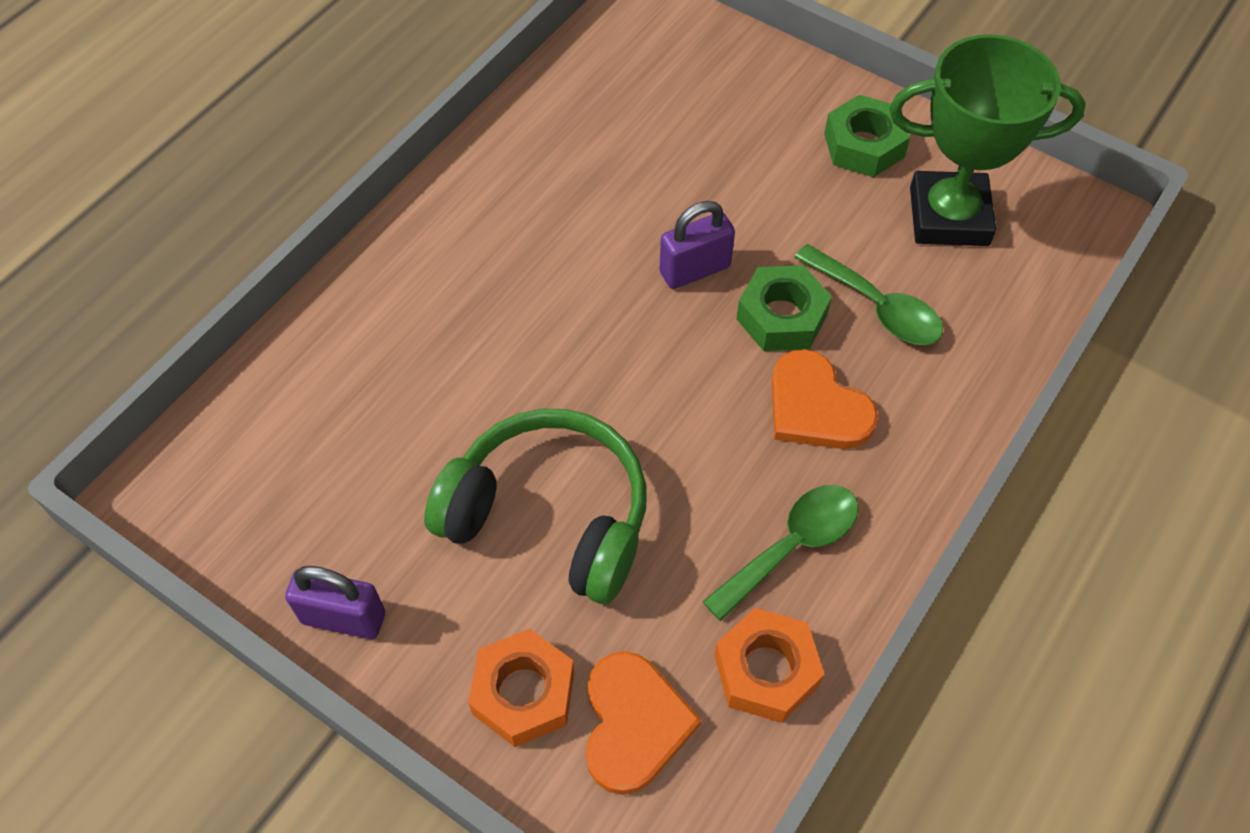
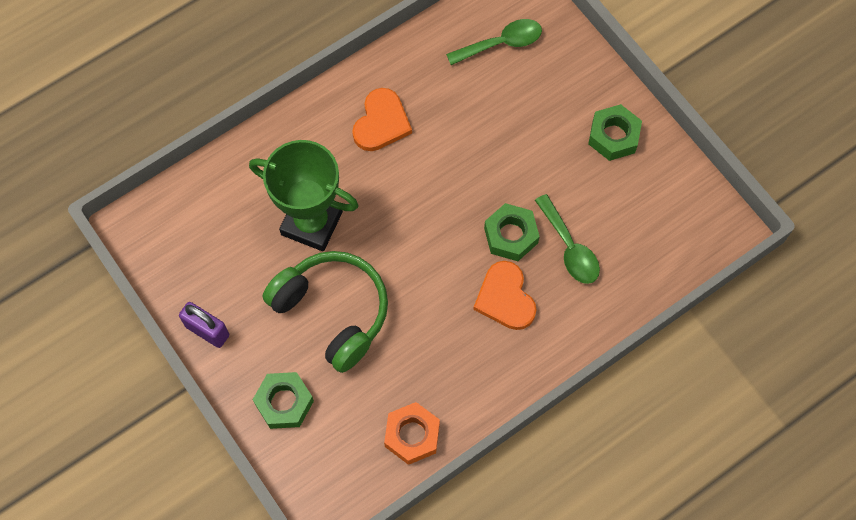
camera: 20 degrees right, 10 degrees up
(523, 693) = (284, 403): orange nut -> green nut
(634, 724) = (333, 438): orange heart -> orange heart (381, 122)
(695, 270) = (473, 188): purple padlock -> none
(791, 546) = (455, 374): green spoon -> green spoon (501, 43)
(949, 216) = (642, 203): green trophy -> green trophy (311, 223)

